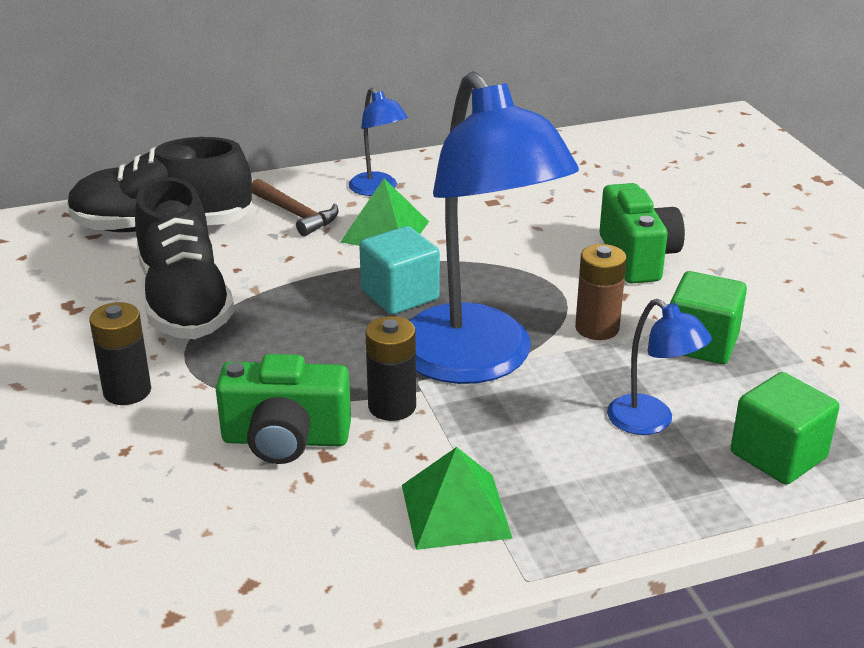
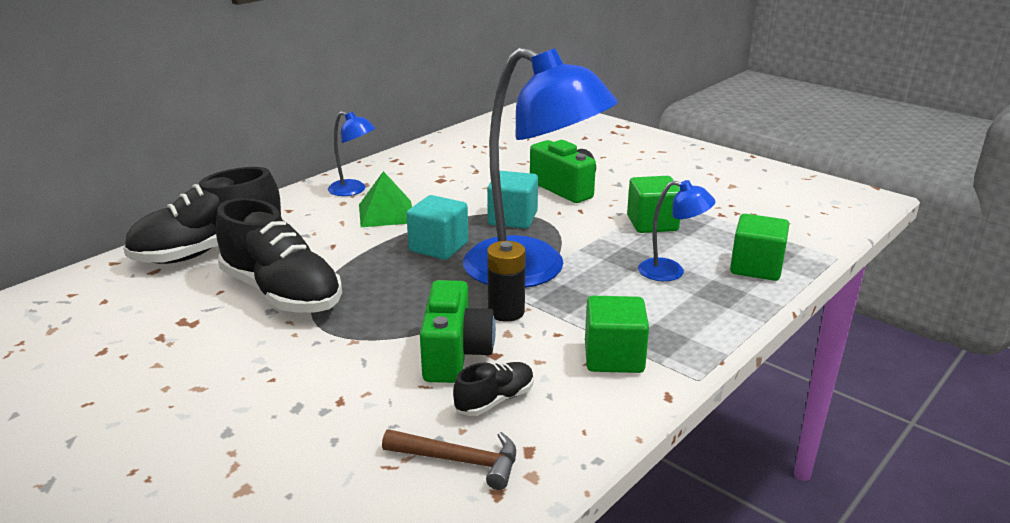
camera: 30 degrees left, 5 degrees down
(127, 391) = (299, 363): black battery -> none
(272, 511) = (495, 400): none -> black shoe
(285, 440) = (455, 354): green camera -> green camera turned 60 degrees counterclockwise
(296, 214) = (309, 218): brown hammer -> brown hammer (459, 461)
(455, 511) = (614, 357): green pyramid -> green cube
(525, 282) = (512, 218): none -> turquoise cube
(597, 328) = (584, 232): brown battery -> none

